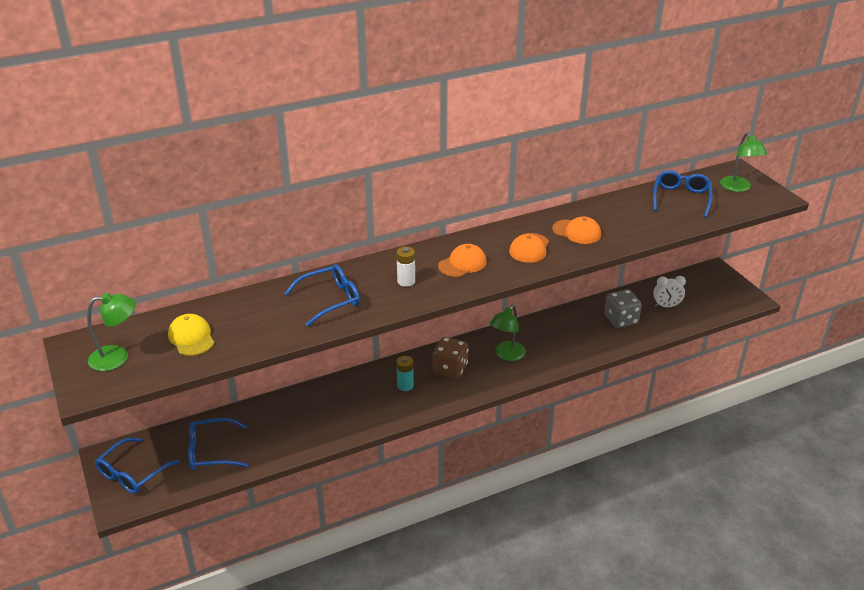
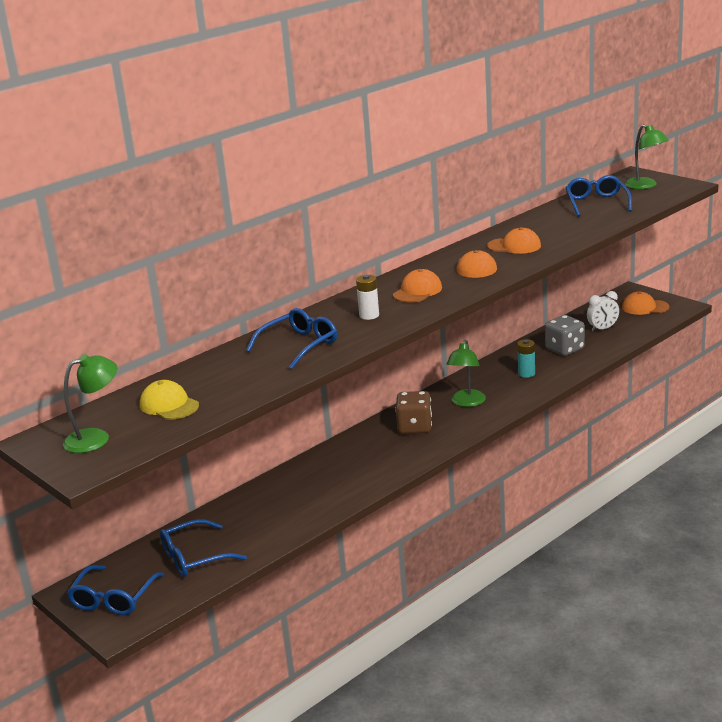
camera: 15 degrees left, 10 degrees down
(405, 386) = (375, 452): turquoise battery -> turquoise battery (526, 373)
(717, 292) = (645, 307): none -> orange cap

